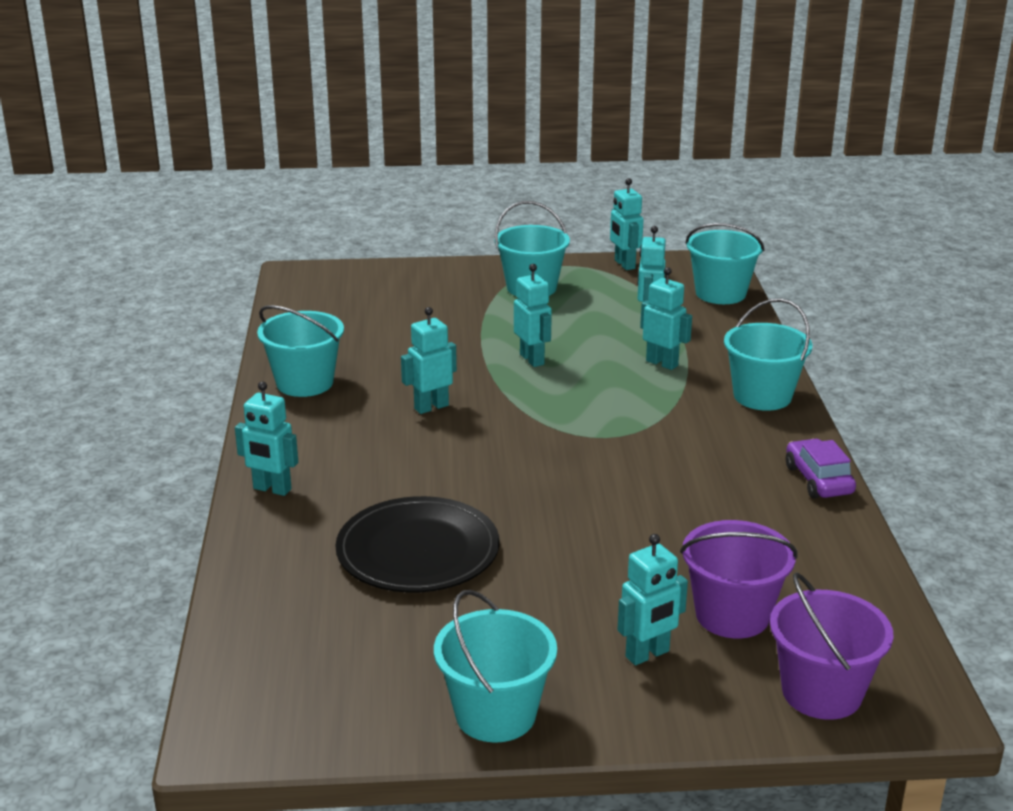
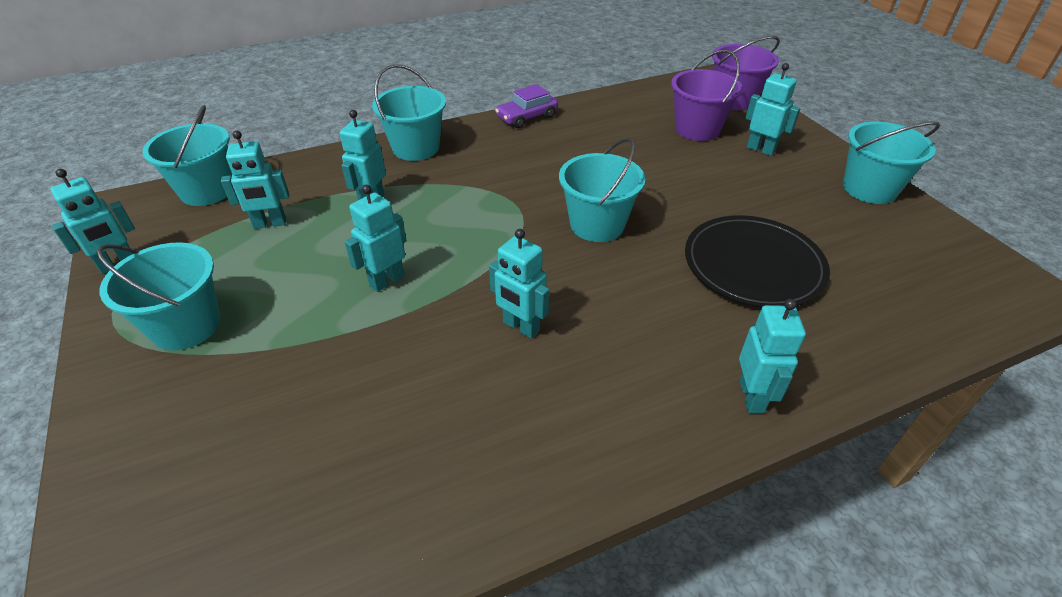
camera: 110 degrees left, 15 degrees up
(305, 383) = (515, 468): turquoise bucket -> turquoise bucket (597, 225)

